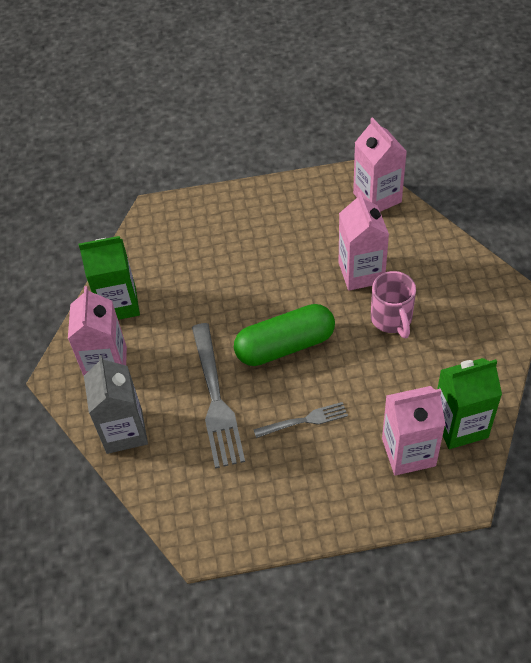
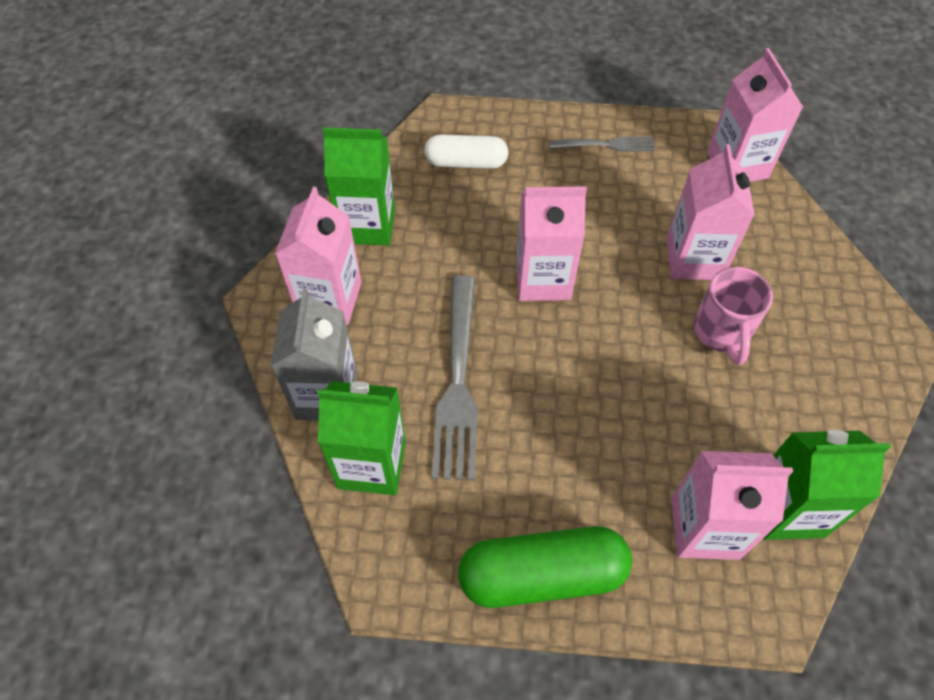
camera: 10 degrees right, 5 degrees up
(170, 469) = (372, 464): none -> green carton
(179, 241) = (466, 162): none -> white capsule
(257, 312) = (543, 279): none -> pink carton
(285, 346) = (568, 333): green capsule -> green capsule (542, 575)
(304, 420) = (569, 443): grey fork -> grey fork (606, 145)

